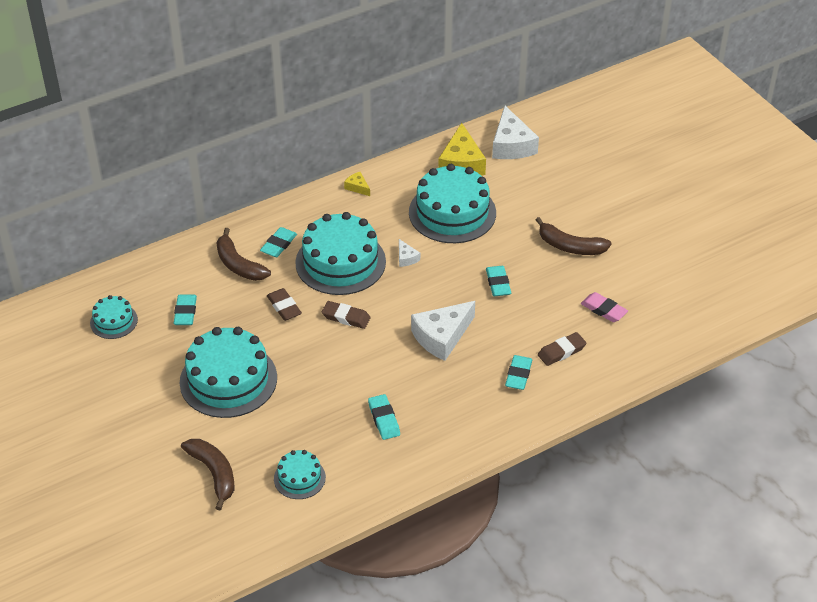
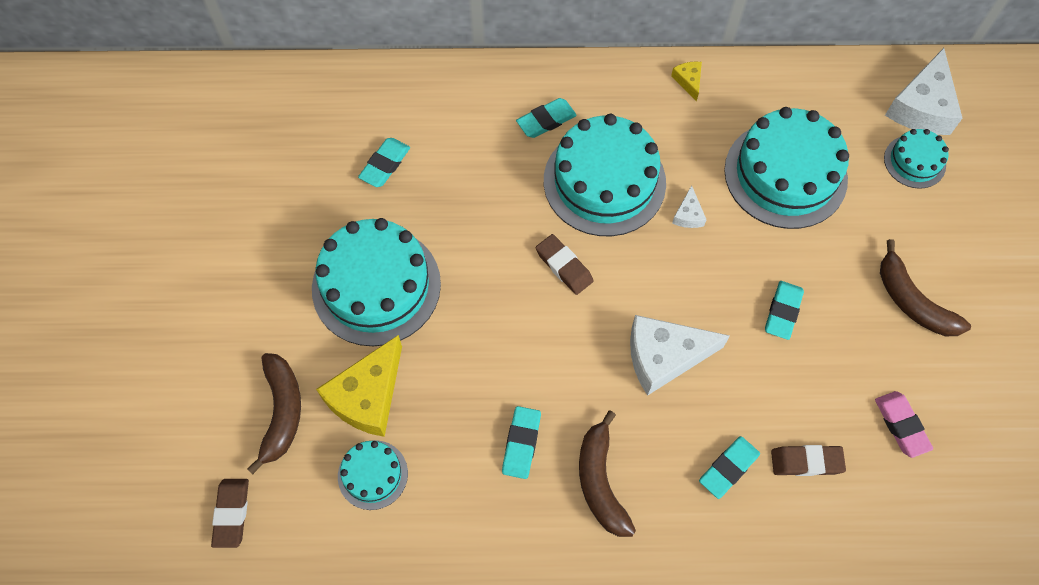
camera: 30 degrees right, 20 degrees up
(114, 321) = (301, 137): turquoise cake -> turquoise cake (914, 161)
(238, 264) = (484, 126): brown banana -> brown banana (600, 481)
(284, 307) = (500, 214): brown eraser -> brown eraser (232, 513)
(461, 163) = (839, 105): yellow cheese -> yellow cheese (368, 396)

